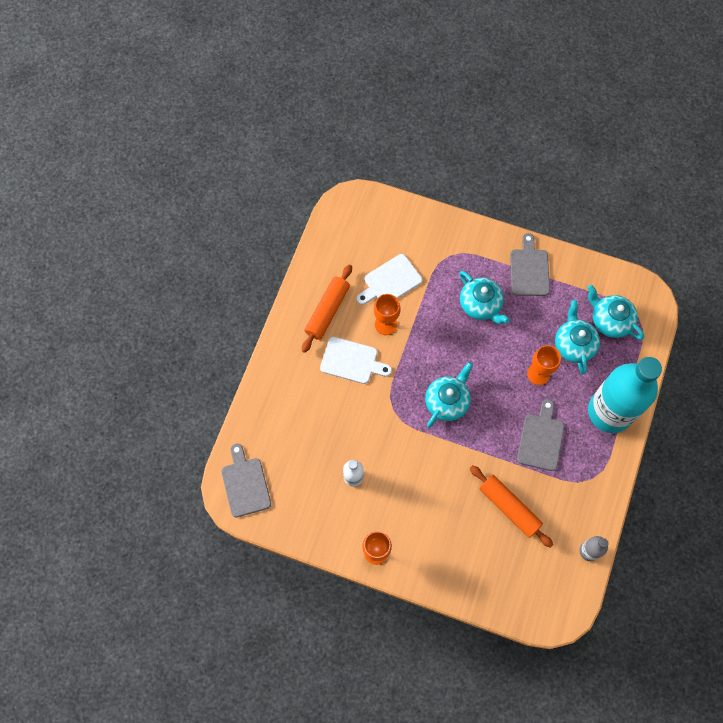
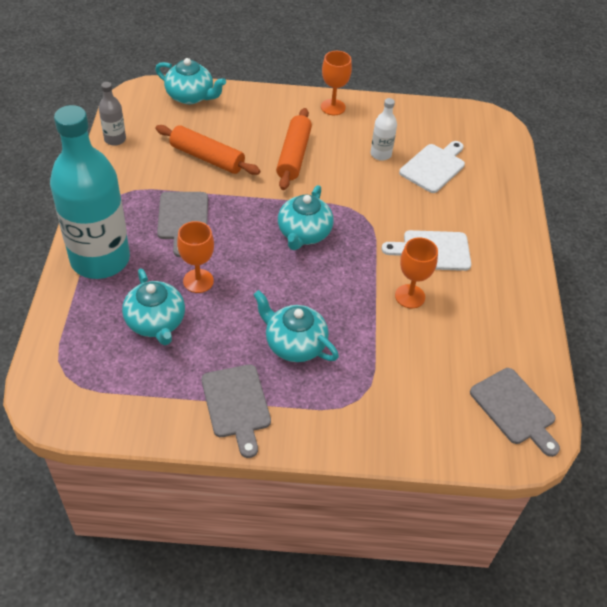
camera: 160 degrees right, 20 degrees down
(245, 484) = (485, 132): grey cutting board -> grey cutting board (515, 409)
(327, 311) = (489, 296): orange rolling pin -> orange rolling pin (294, 155)
(390, 281) = (426, 347): white cutting board -> white cutting board (434, 167)
(610, 320) = (107, 362): turquoise teapot -> turquoise teapot (191, 96)

